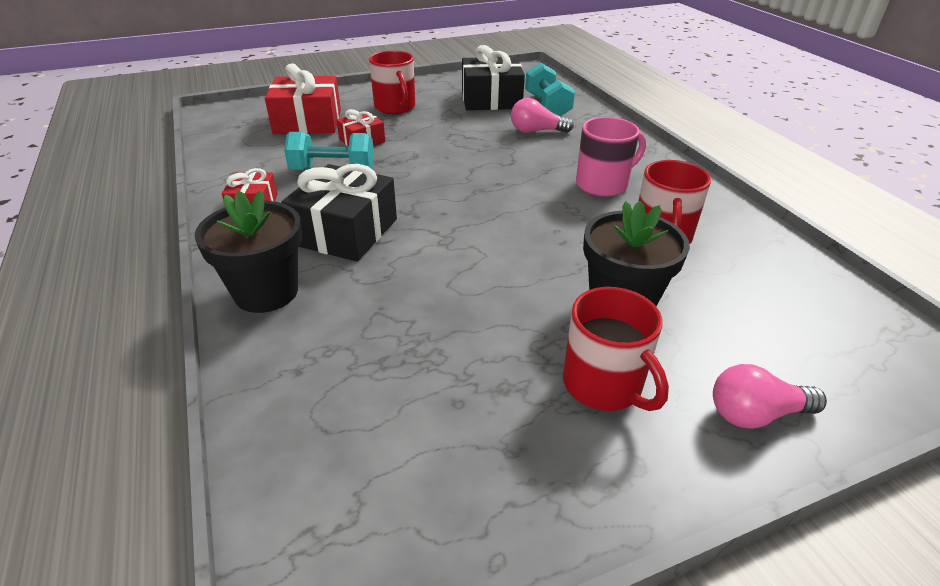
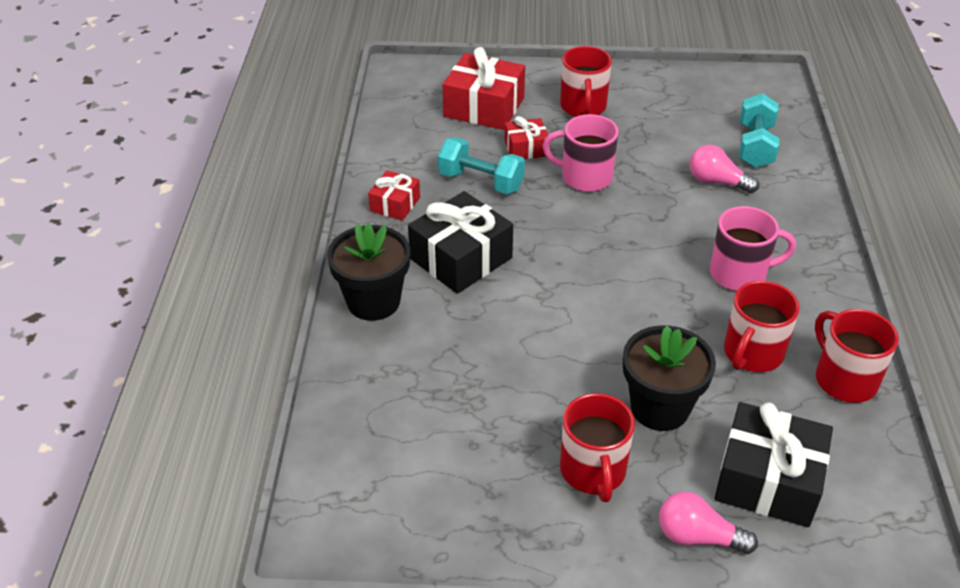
camera: 25 degrees right, 5 degrees up
(426, 149) = (584, 177): none -> pink mug
(491, 99) = (696, 120): black gift -> black gift (768, 480)
(748, 235) = (844, 379): none -> red mug

